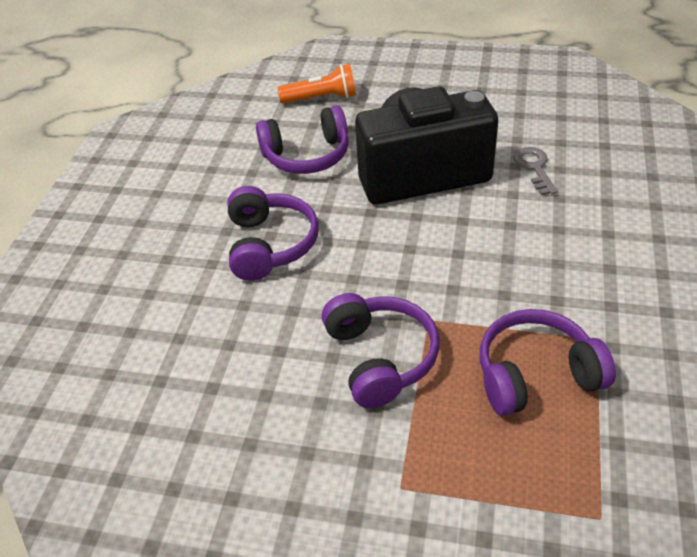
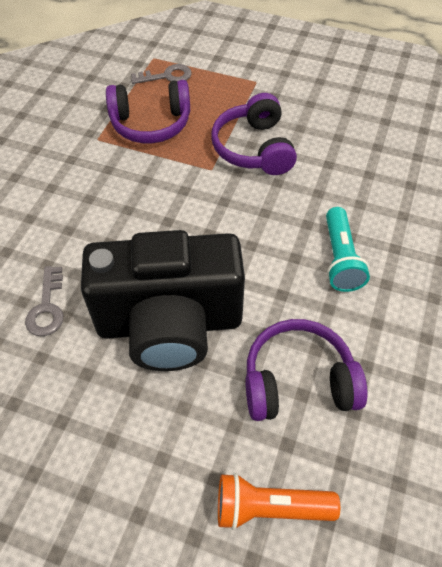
camera: 175 degrees left, 10 degrees up
(269, 245) = (340, 259): purple headphones -> turquoise flashlight
(555, 473) = (166, 76): none -> grey key

